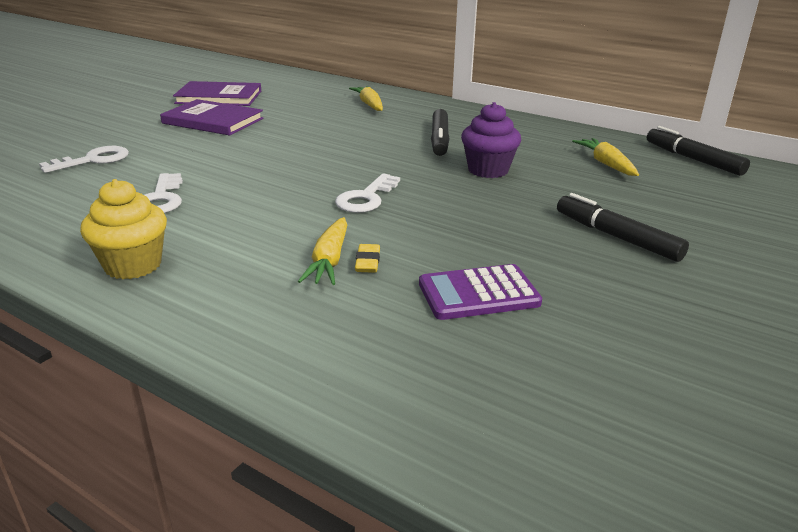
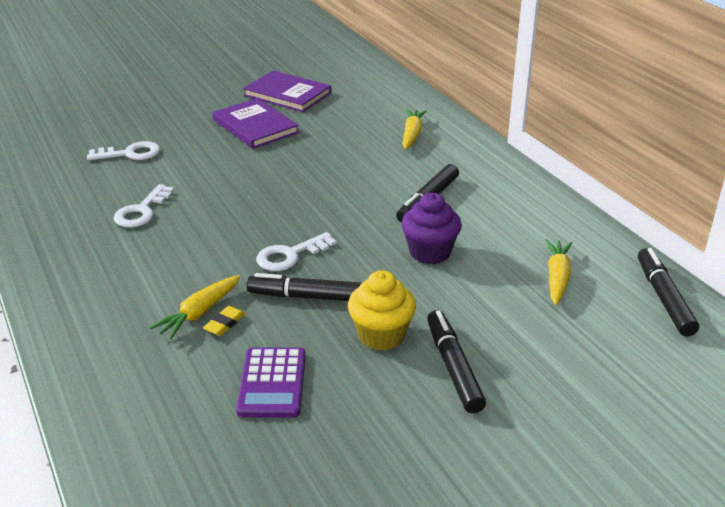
camera: 30 degrees right, 5 degrees up
(133, 265) = (73, 273): yellow cupcake -> yellow cupcake (381, 335)
(424, 222) = (309, 297): none -> black marker
(478, 294) = (272, 383): purple calculator -> purple calculator turned 105 degrees counterclockwise

